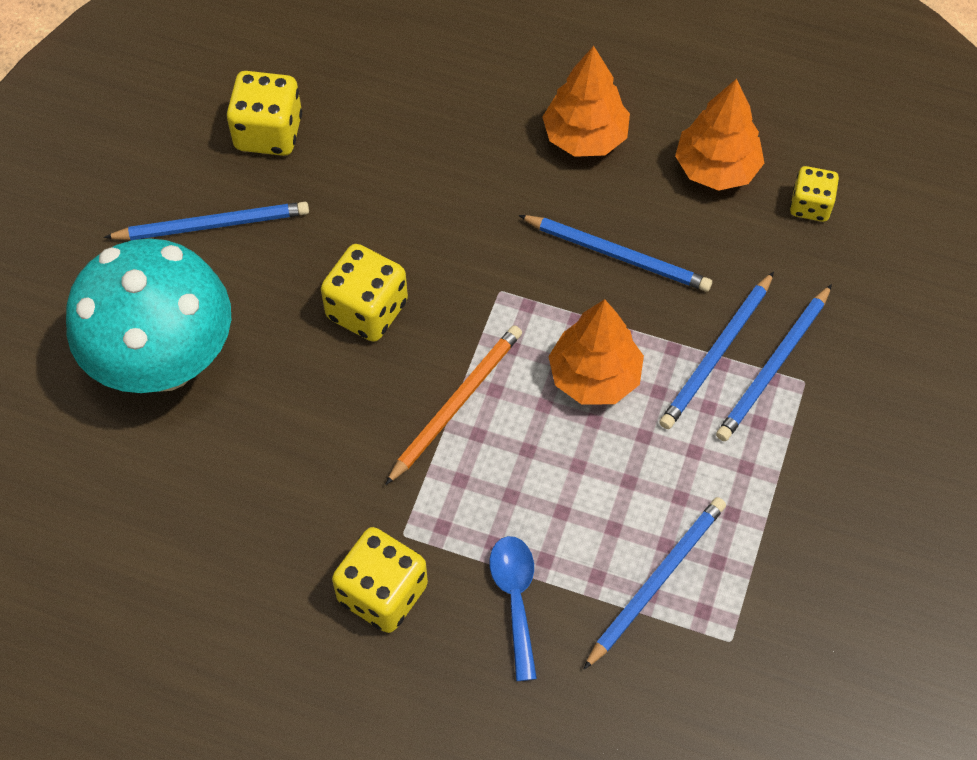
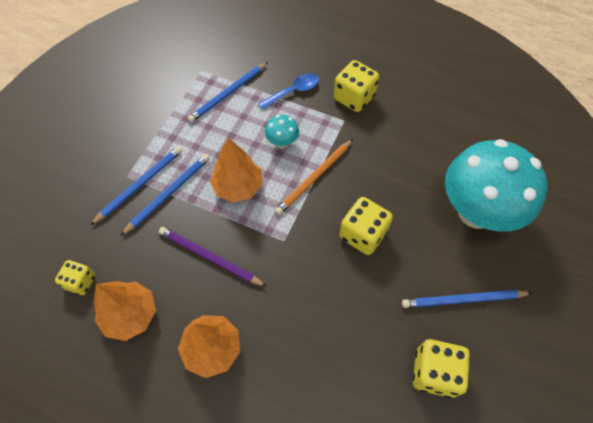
camera: 175 degrees left, 0 degrees up
(515, 599) = (293, 91): blue spoon -> blue spoon turned 120 degrees counterclockwise
(525, 472) = (282, 143): none -> turquoise mushroom
(618, 255) = (209, 257): blue pencil -> purple pencil

